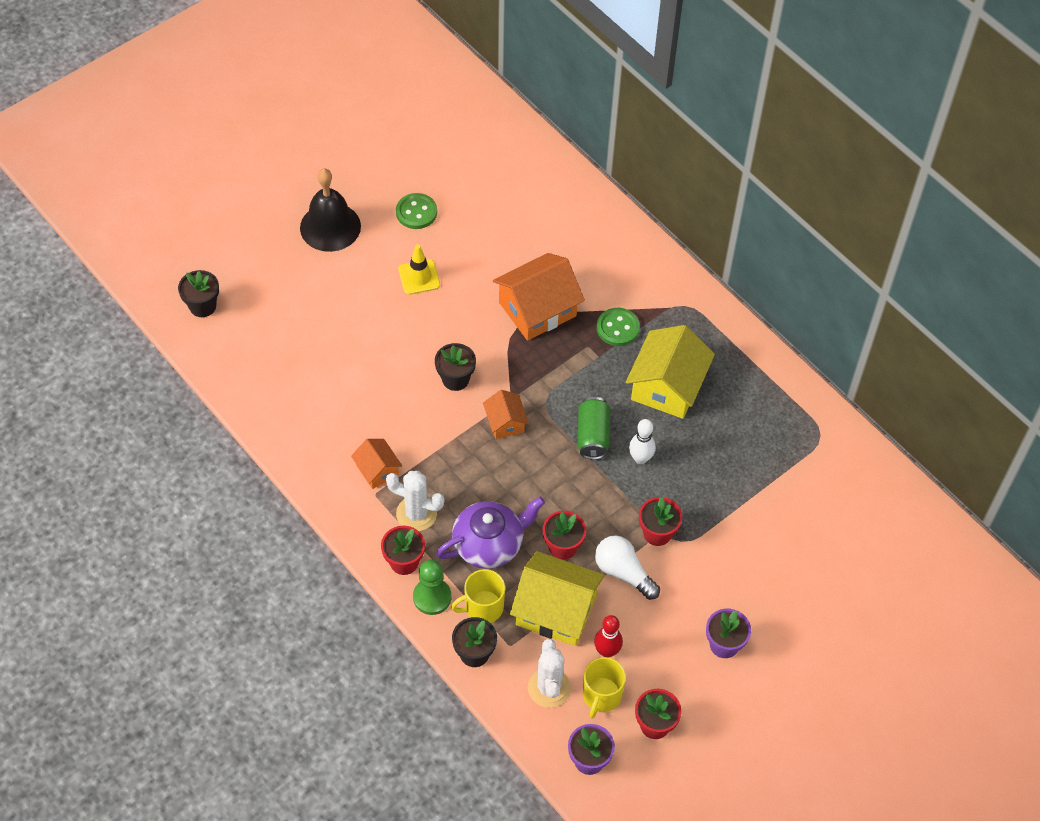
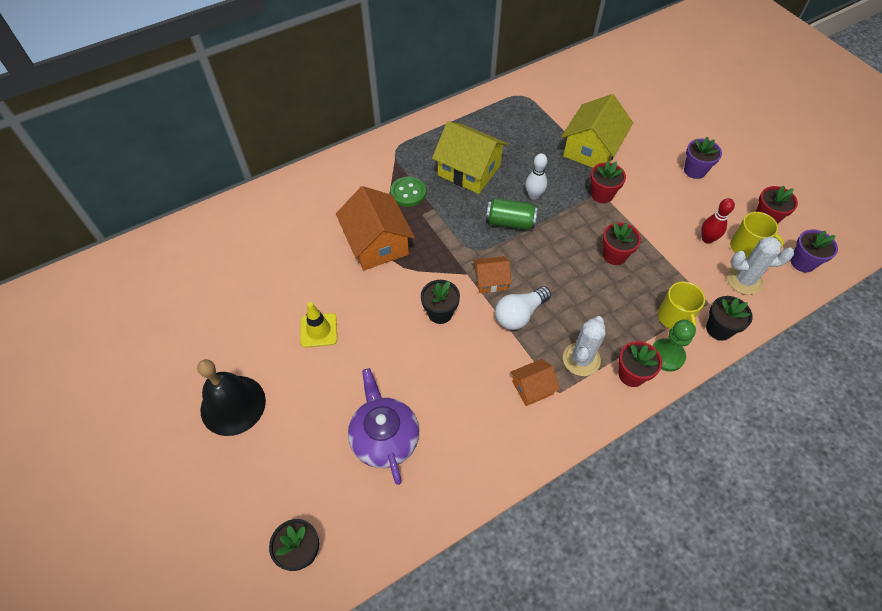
camera: 80 degrees left, 0 degrees up
(416, 212) = (241, 324): green button -> none
(489, 544) = (612, 306): purple teapot -> purple teapot (384, 437)
(556, 610) = (673, 267): yellow house -> yellow house (592, 149)
(623, 572) = (637, 220): white light bulb -> white light bulb (519, 314)

